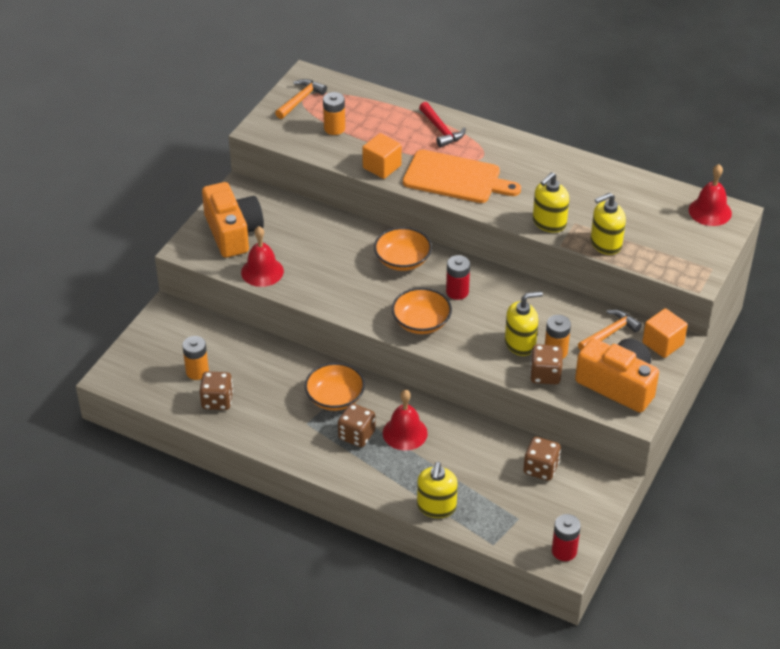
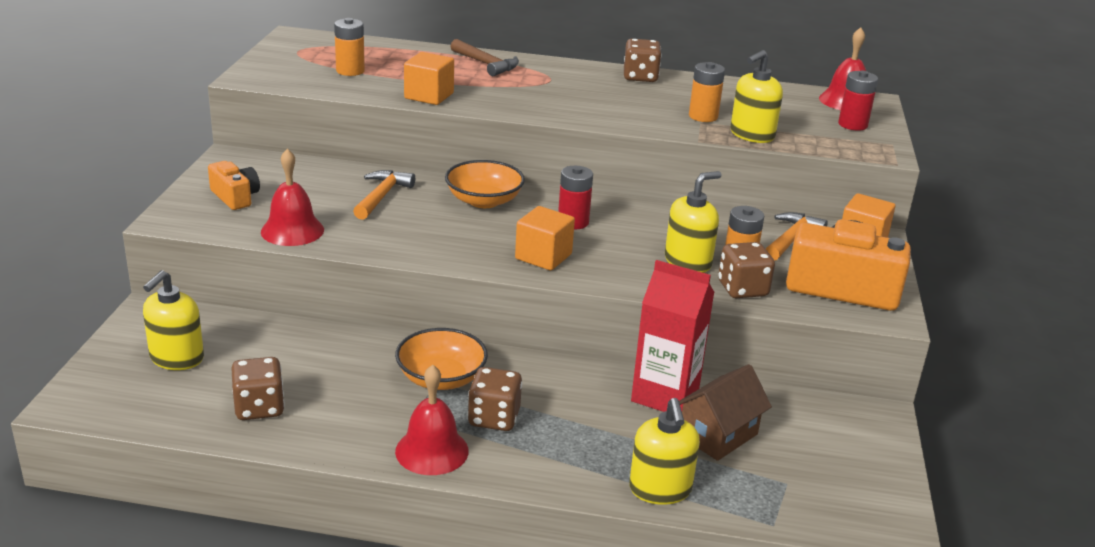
camera: 20 degrees left, 15 degrees down
(197, 371) = (216, 376): orange battery -> orange battery (703, 116)
(233, 232) = (235, 197): orange camera -> orange camera, size x0.54
(300, 99) = (295, 52): orange hammer -> orange hammer (382, 196)
(405, 433) = (563, 404): red bell -> red bell (432, 451)
(421, 322) = (543, 256): orange bowl -> orange cube
(441, 130) = (486, 64): red hammer -> brown hammer
(455, 178) = (529, 98): orange cutting board -> none
(475, 438) = (665, 395): none -> red carton
(493, 475) = (718, 435): none -> brown house
(541, 468) = (776, 416): brown dice -> brown dice (640, 77)
(549, 223) = (670, 124): yellow soap dispenser -> yellow soap dispenser (176, 358)
(564, 551) = (879, 514): red battery -> red battery (852, 125)

